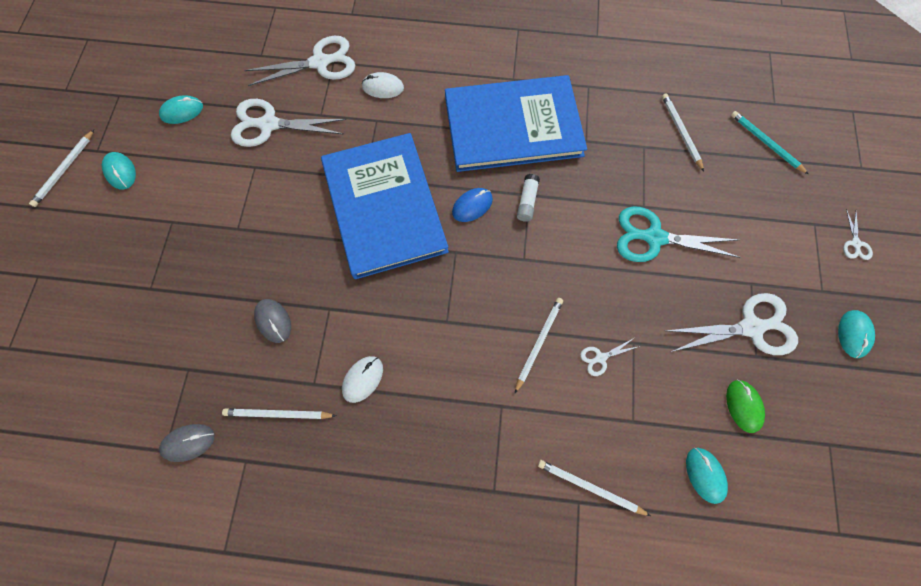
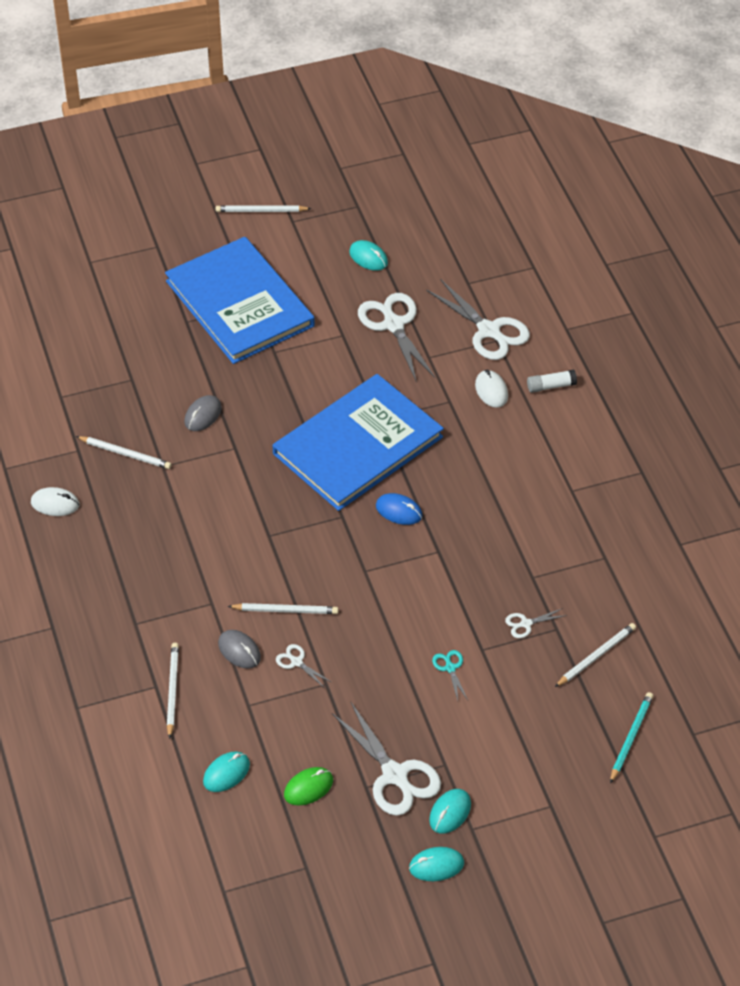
camera: 65 degrees right, 20 degrees down
(120, 172) = (281, 247): turquoise mouse -> turquoise mouse (450, 812)
(188, 442) = (74, 408): grey mouse -> grey mouse (239, 651)
(278, 414) = (125, 454): white pencil -> white pencil turned 135 degrees clockwise
(363, 379) = (184, 497): white mouse -> white mouse (55, 504)
(513, 126) = (511, 511): blue book -> blue book (239, 303)
(527, 201) = (429, 552): white glue stick -> white glue stick (551, 386)
(653, 237) = (450, 668): turquoise scissors -> turquoise scissors, size x0.46
(855, 244) = (547, 848): white scissors -> white scissors (525, 624)

